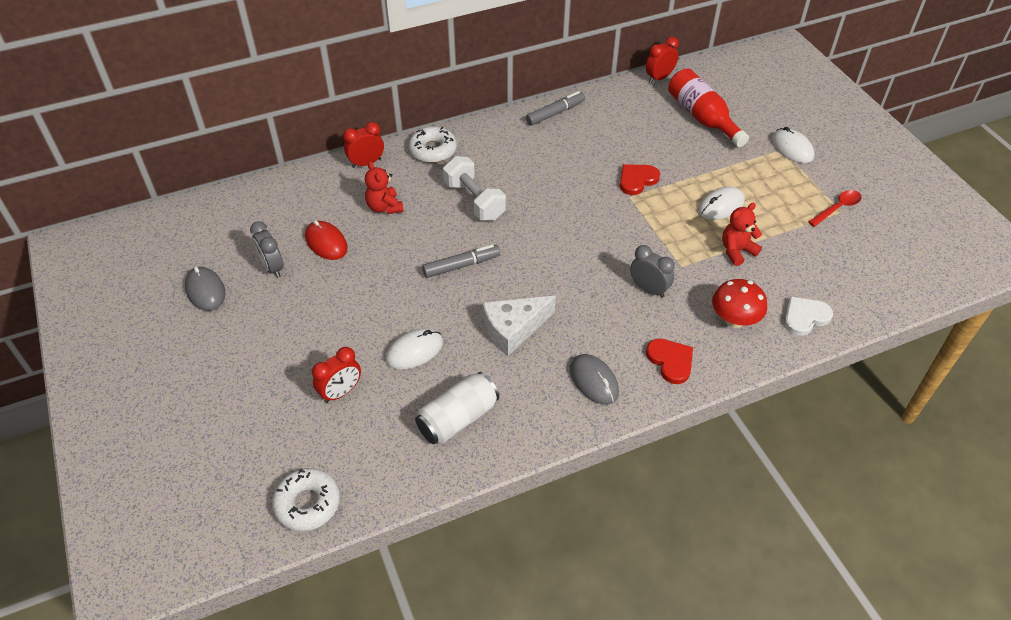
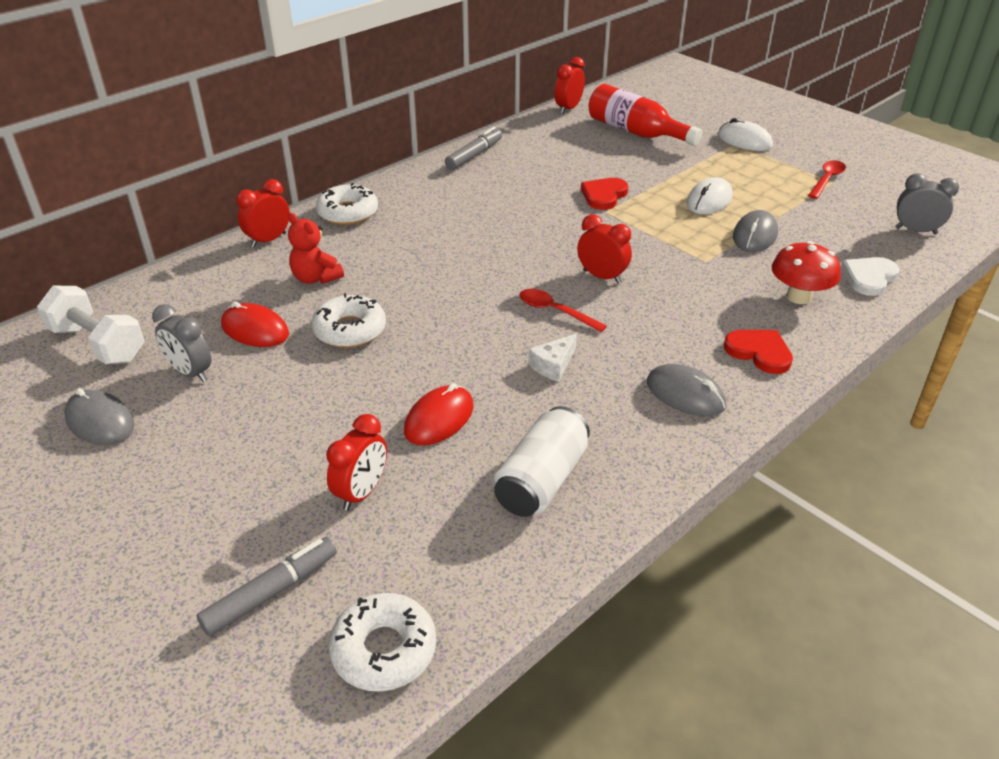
camera: 20 degrees left, 10 degrees down
(388, 260) = (350, 330): none -> white donut
(414, 351) = (439, 419): white mouse -> red mouse
(461, 266) = (448, 315): grey marker -> grey marker (271, 592)
(474, 201) = (427, 250): white dumbbell -> white dumbbell (98, 344)
(513, 329) = (553, 365): white cheese -> white cheese, size x0.56
(539, 282) = (555, 311): none -> red spoon
(591, 260) = (602, 276): none -> red clock
(649, 289) = (685, 289): grey clock -> grey clock (916, 231)
(737, 251) = (754, 235): red teddy bear -> grey mouse

